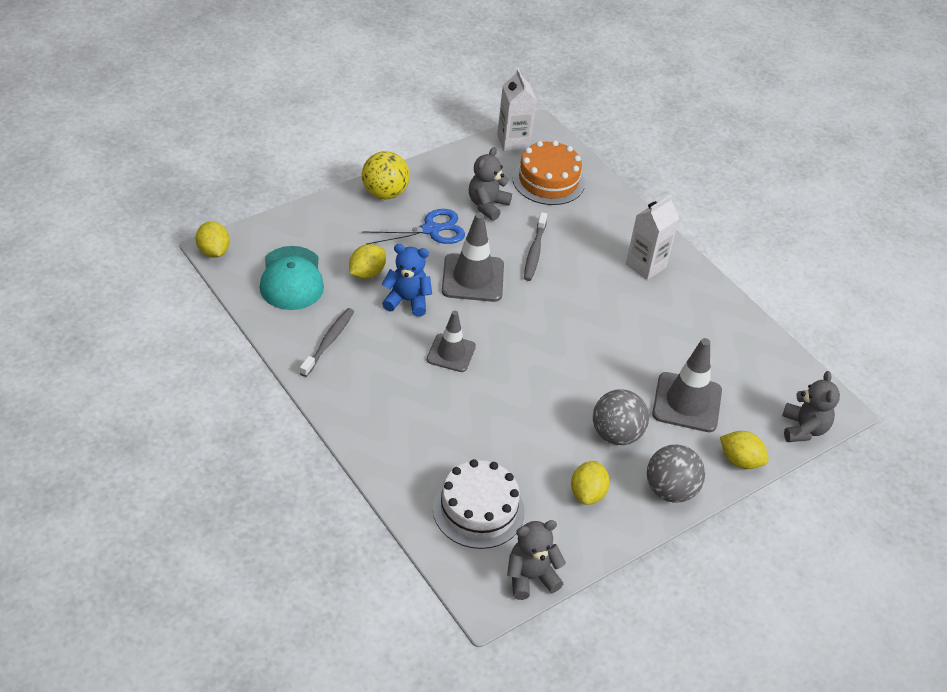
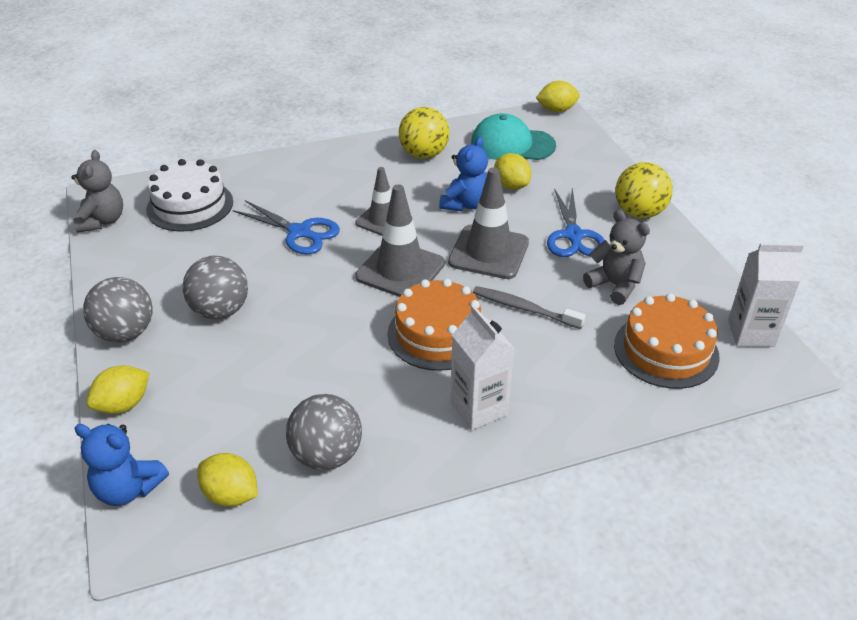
camera: 110 degrees right, 5 degrees down
(328, 342) = (424, 154): grey toothbrush -> yellow ball
(491, 408) = (300, 232): none -> blue scissors
(583, 296) = (437, 334): none -> orange cake
(587, 493) = (162, 273): yellow lemon -> yellow lemon (231, 495)
(687, 402) = (232, 382): grey traffic cone -> grey traffic cone (400, 270)
(723, 334) = (327, 455): none -> grey ball
(803, 429) = (128, 489): grey teddy bear -> blue teddy bear

